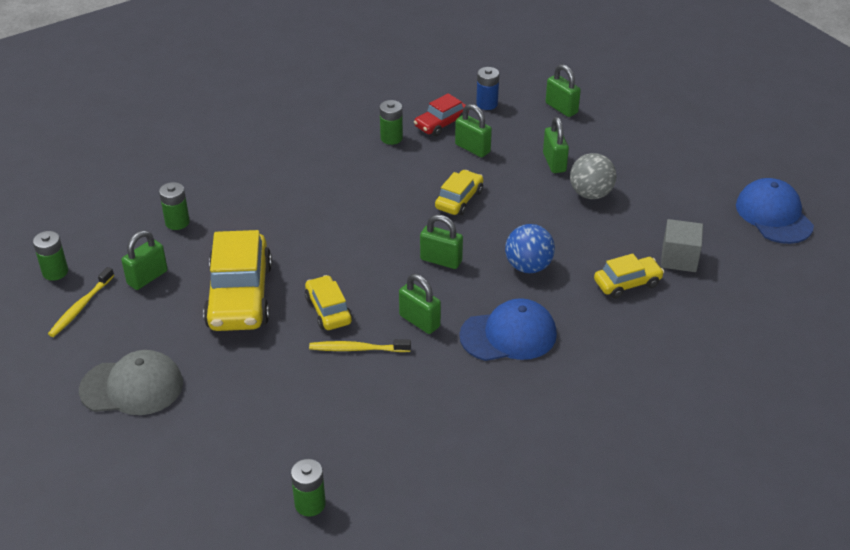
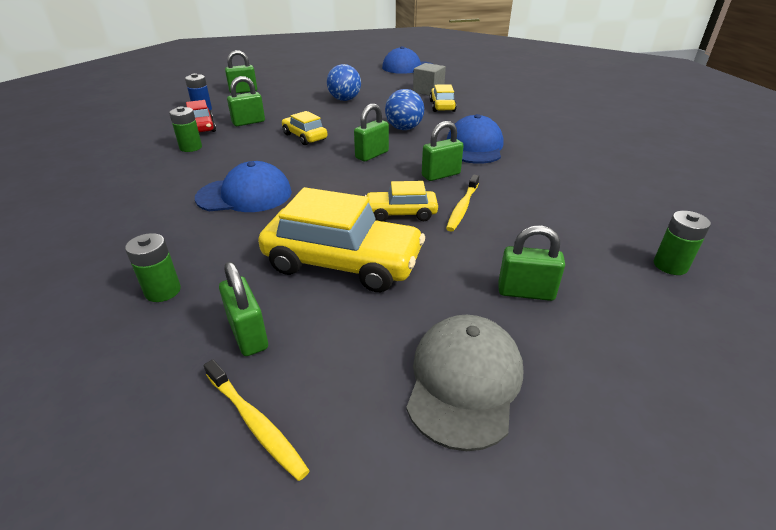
camera: 70 degrees left, 5 degrees down
(55, 272) = (137, 451): green battery -> none
(318, 207) = (245, 195): none -> blue cap
(554, 162) = (299, 103): green padlock -> green padlock (525, 292)
(591, 194) = (344, 99): grey ball -> blue ball

